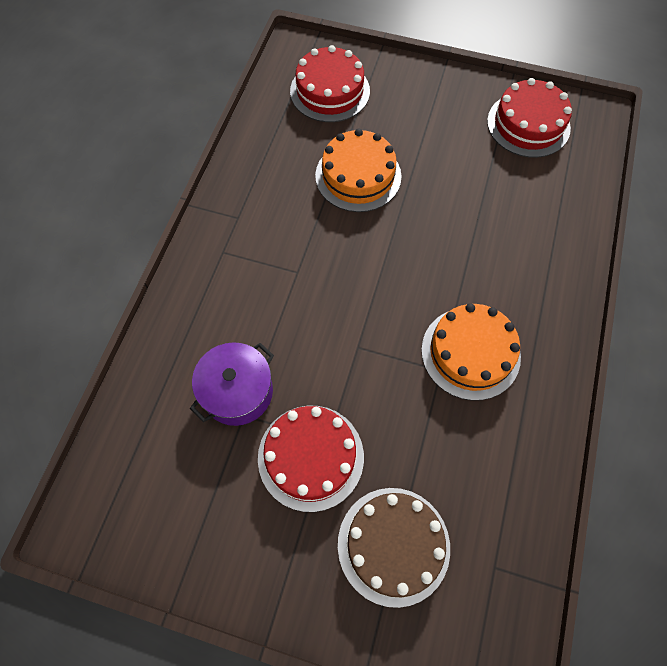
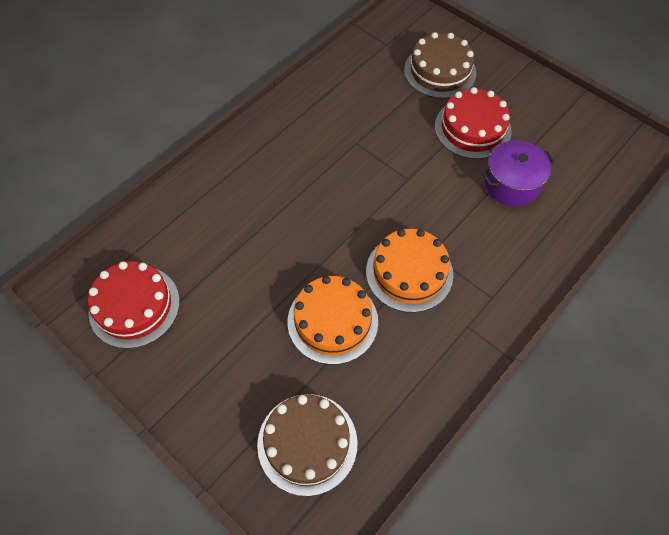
camera: 155 degrees left, 5 degrees down
(330, 91) = (307, 443): red cake -> brown cake
(470, 353) = (328, 145): orange cake -> orange cake (409, 272)

